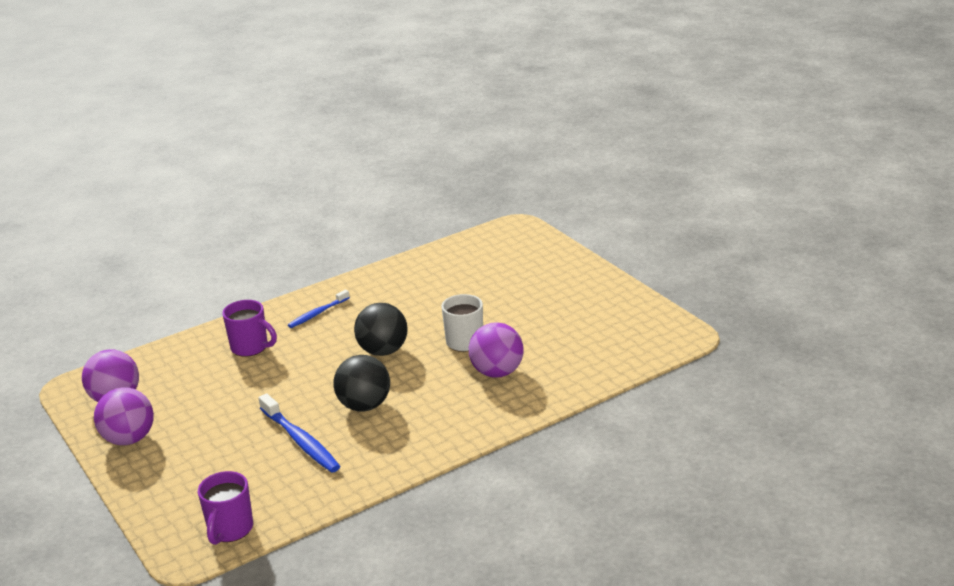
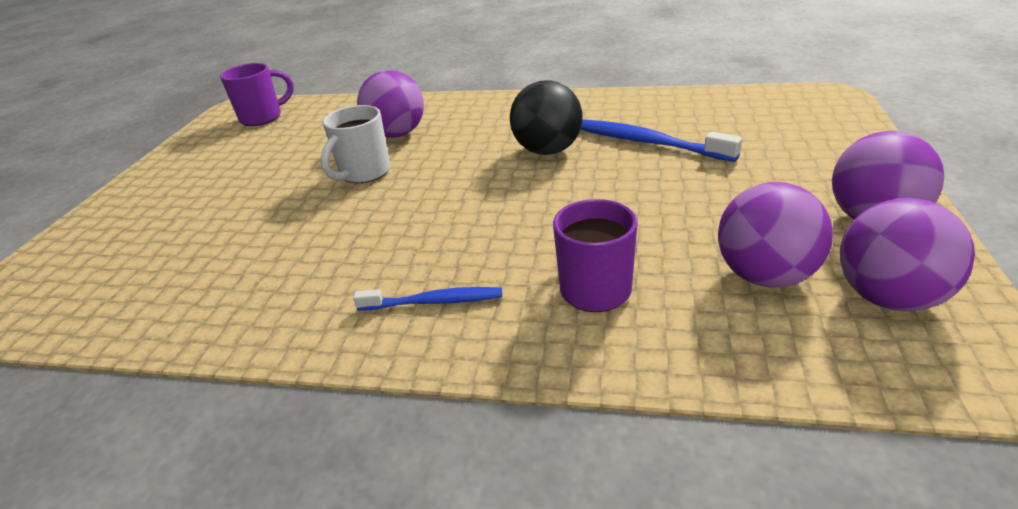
camera: 135 degrees left, 5 degrees up
(174, 385) = (765, 276): none -> purple ball
(230, 530) = (777, 100): purple mug -> purple mug (263, 117)
(301, 441) = (647, 142): blue toothbrush -> blue toothbrush turned 60 degrees counterclockwise
(383, 351) = (447, 199): black ball -> none

